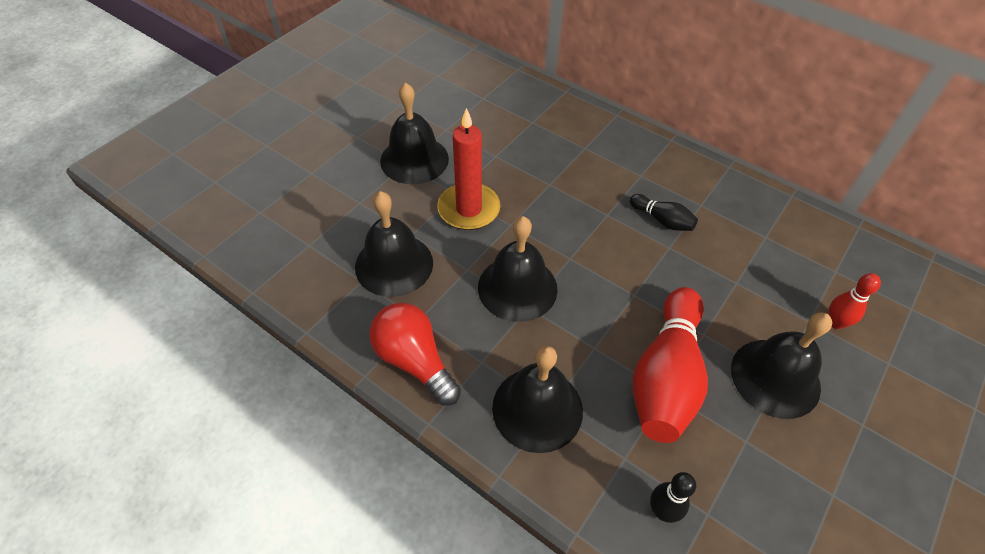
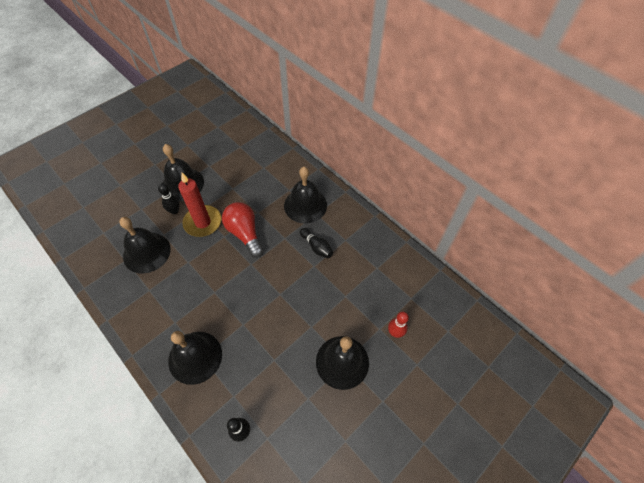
camera: 10 degrees right, 5 degrees up
(414, 361) = (137, 315): red light bulb -> red light bulb (244, 233)
(416, 199) = (174, 211): none -> black bowling pin
(517, 288) = (212, 279): black bell -> black bell (305, 205)
(666, 377) = (277, 350): red bowling pin -> none

